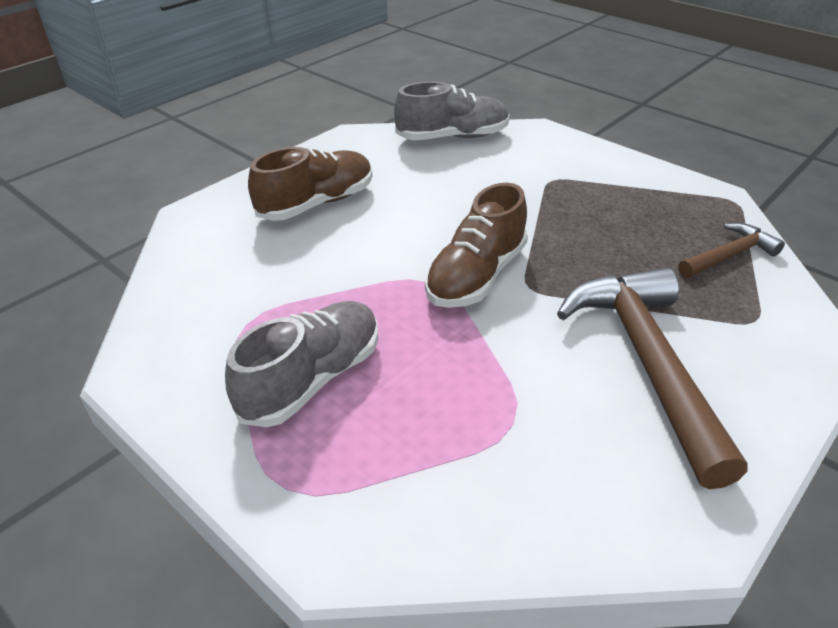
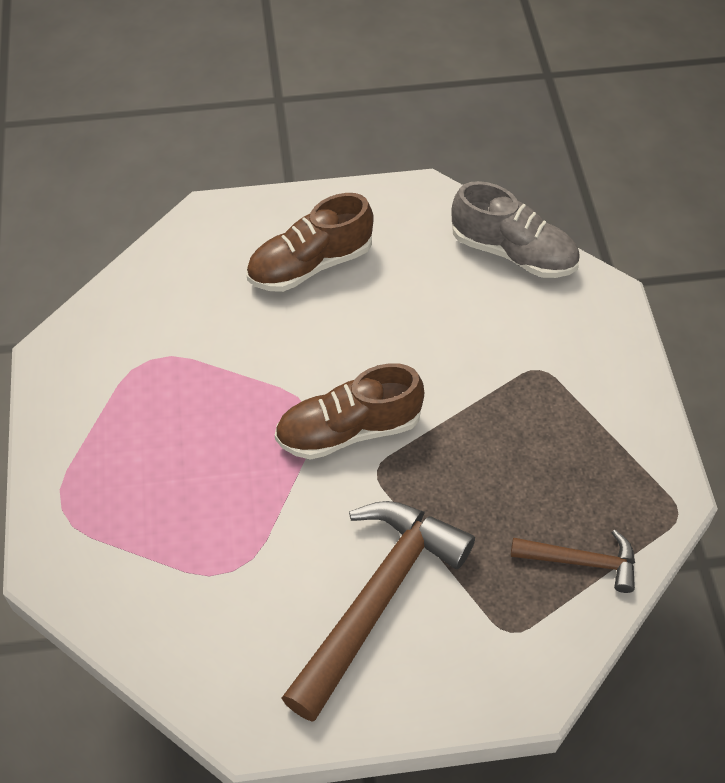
camera: 40 degrees right, 15 degrees up
(312, 379) = (147, 439): grey shoe -> none
(317, 203) = (310, 265): brown shoe -> brown shoe turned 150 degrees clockwise

